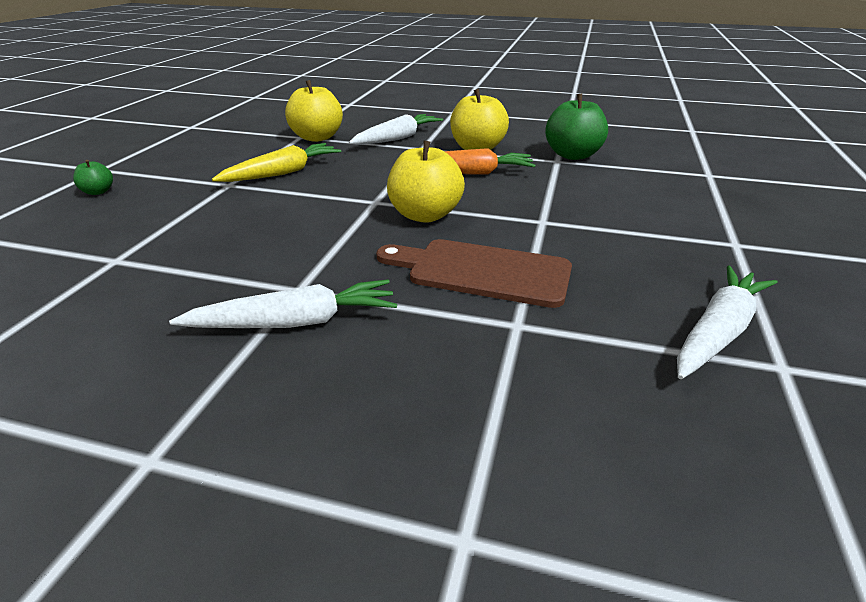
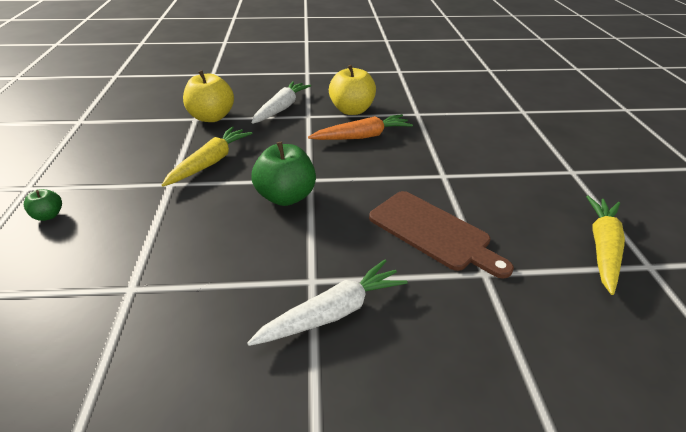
camera: 20 degrees left, 5 degrees up
(425, 215) = (357, 186): yellow apple -> none
(482, 272) = (433, 232): brown cutting board -> brown cutting board turned 135 degrees counterclockwise
(572, 155) = (425, 107): green apple -> green apple (286, 197)
(718, 331) = (602, 247): white carrot -> yellow carrot

